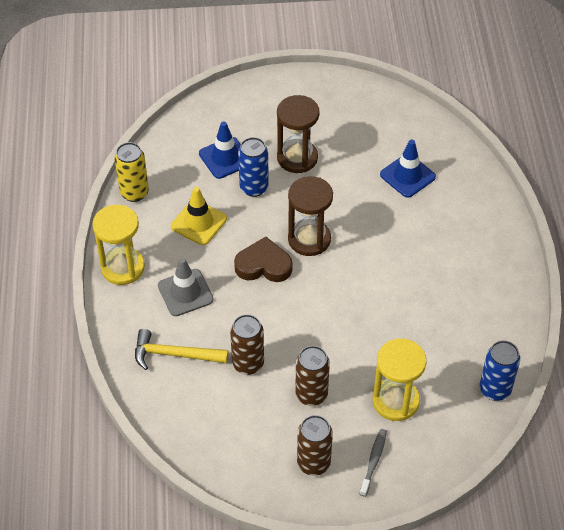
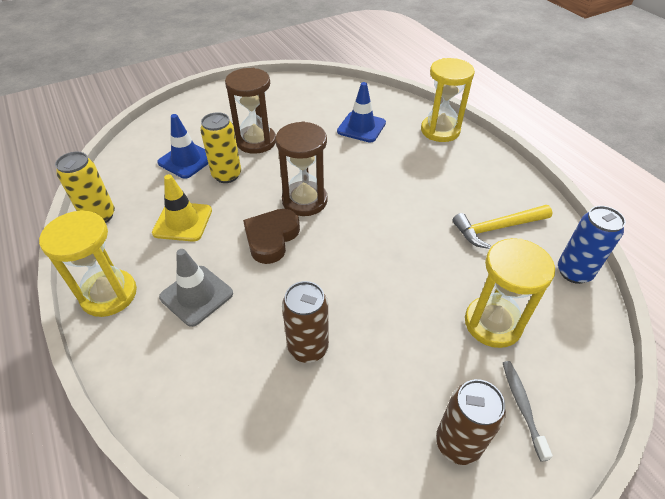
camera: 25 degrees left, 5 degrees down
(174, 354) = (211, 373): yellow hammer -> yellow hammer (496, 228)
(254, 188) = (226, 175): blue can -> yellow can
(263, 265) = (271, 238): brown heart -> brown heart turned 45 degrees counterclockwise
(311, 395) = (400, 354): brown can -> none
(484, 207) = (440, 130): none -> yellow hourglass

